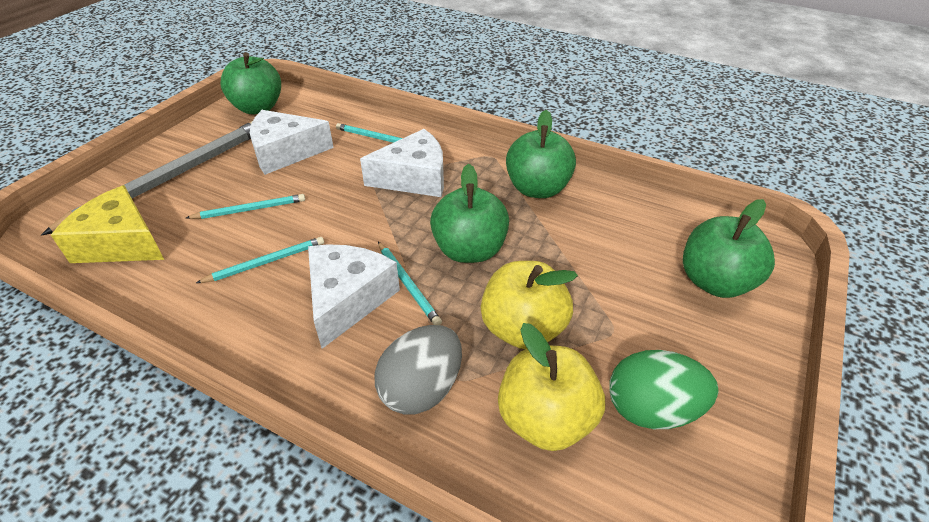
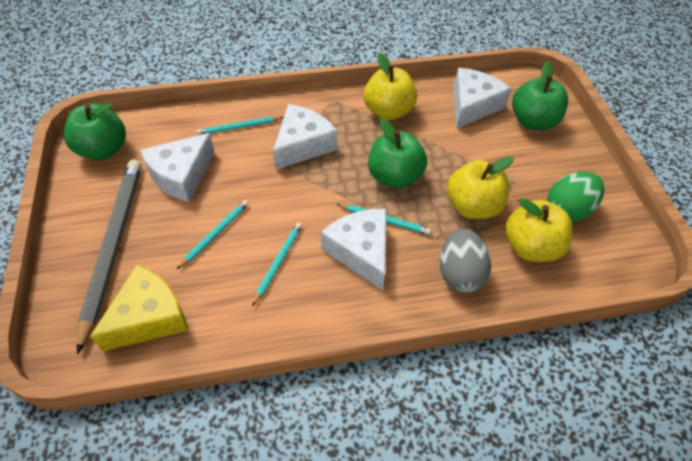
camera: 40 degrees left, 10 degrees up
(121, 243) = (149, 317): yellow cheese -> yellow cheese turned 150 degrees clockwise
(537, 189) = (388, 111): green apple -> yellow apple
(647, 228) = (472, 106): none -> white cheese

